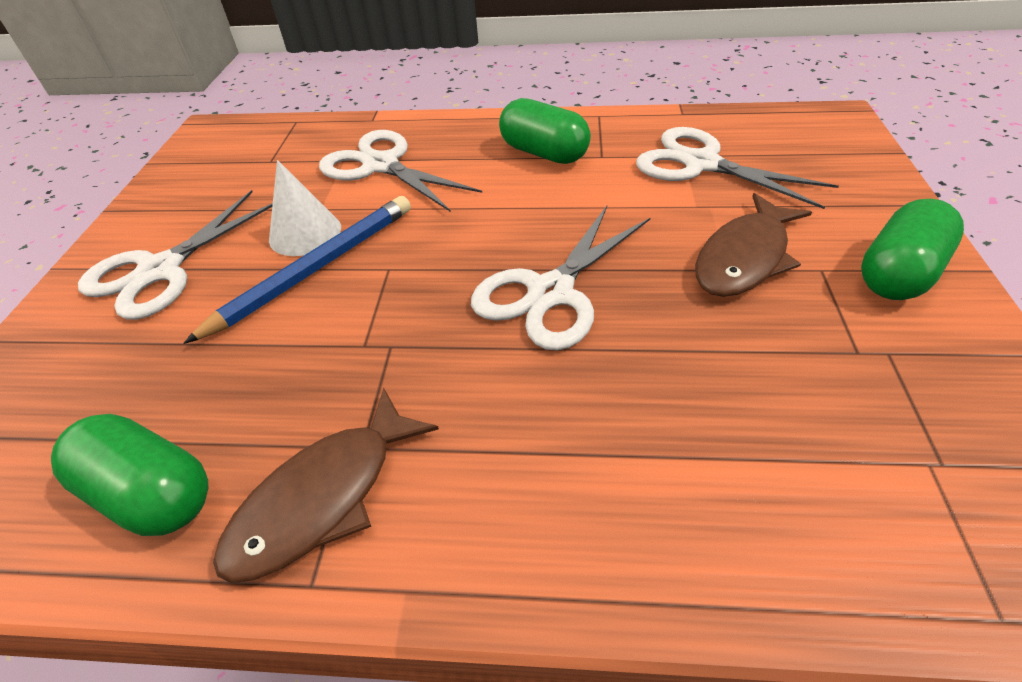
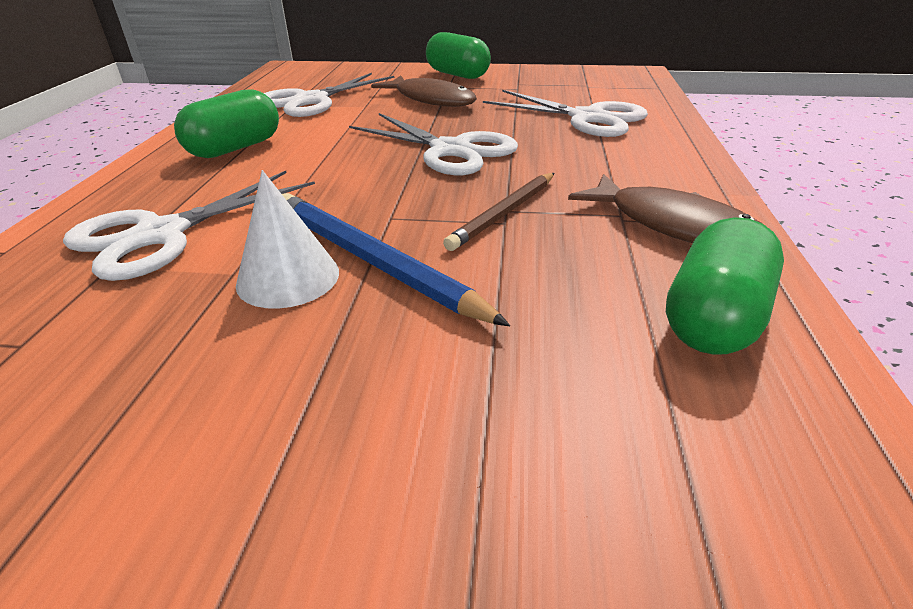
camera: 90 degrees left, 10 degrees down
(161, 270) = (308, 417): white scissors -> white scissors (587, 118)
(381, 344) = (504, 213): none -> brown pencil

